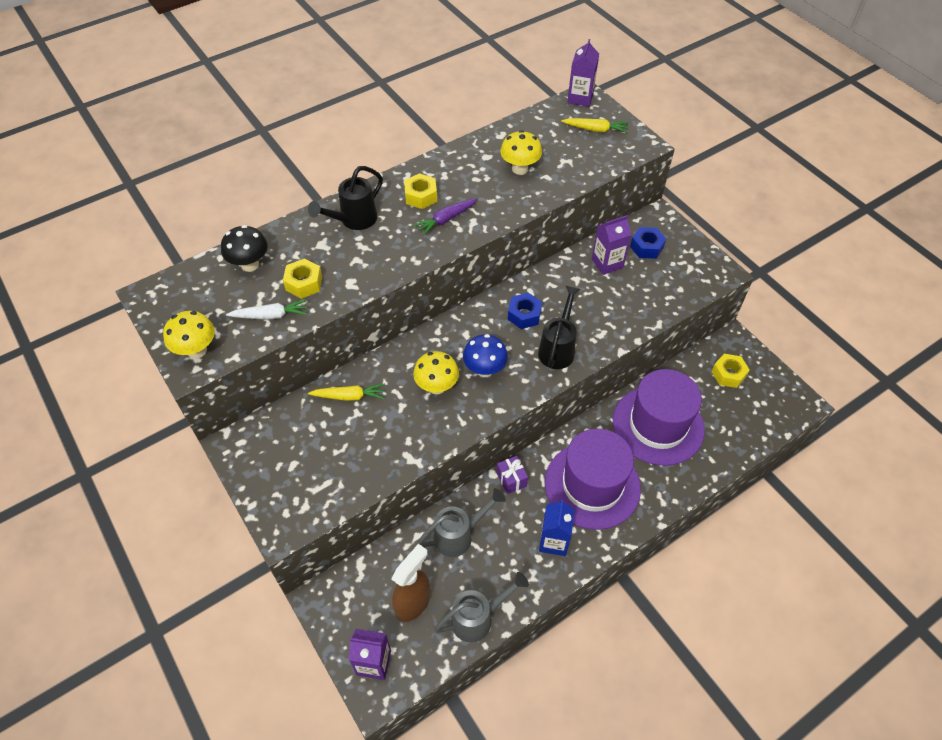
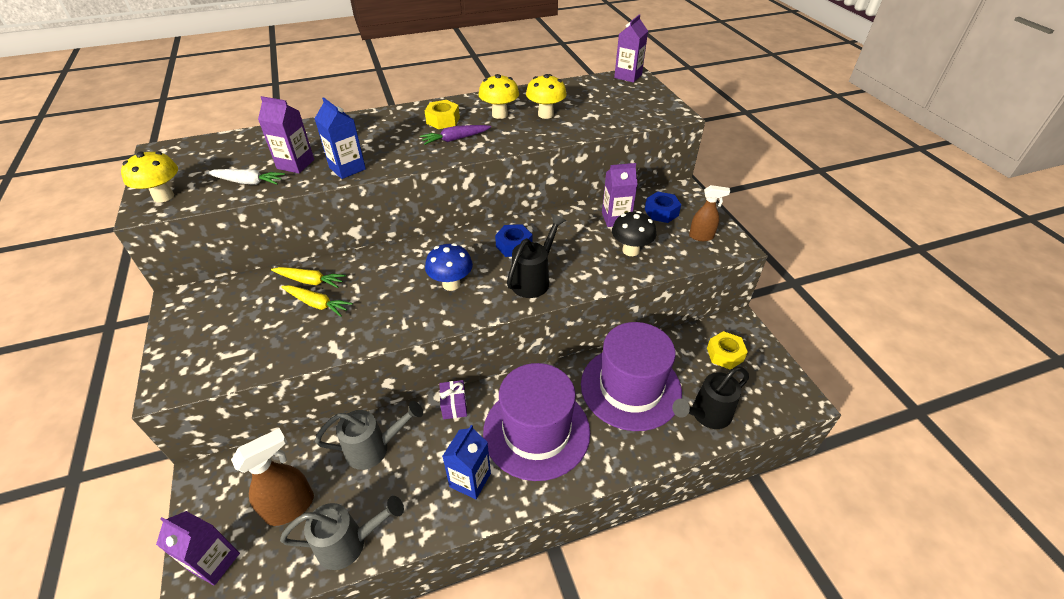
camera: 15 degrees right, 10 degrees down
(250, 265) = (260, 144): black mushroom -> black mushroom (630, 250)
(304, 283) = (295, 164): yellow nut -> purple carton
(353, 221) = (371, 128): black watering can -> black watering can (706, 415)
(359, 278) = (347, 168): none -> blue carton
(437, 387) = (397, 289): yellow mushroom -> yellow mushroom (499, 114)
(595, 129) = (632, 98): yellow carrot -> yellow carrot (317, 304)
(691, 268) = (701, 236): none -> brown spray bottle

